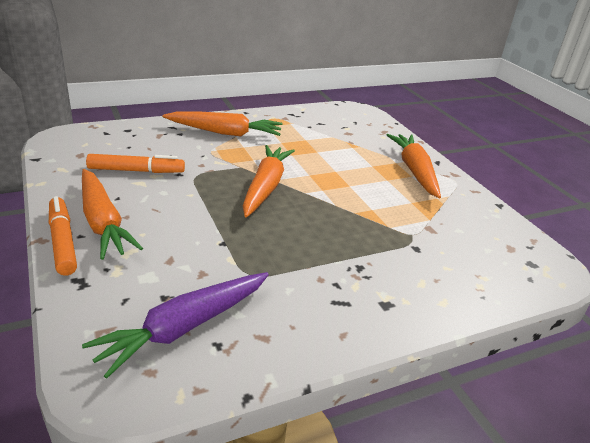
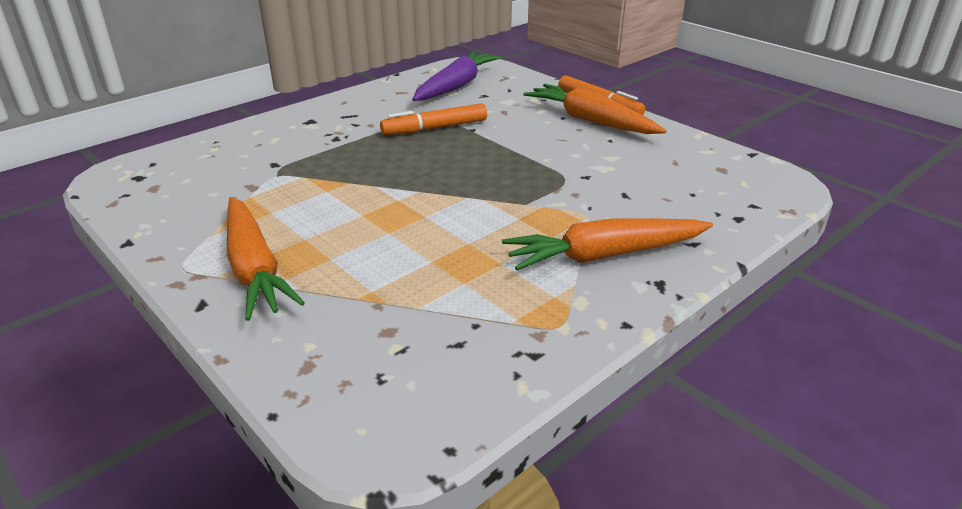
camera: 165 degrees right, 0 degrees up
(136, 171) = (634, 167): orange marker -> orange marker (435, 128)
(265, 187) = (471, 185): orange carrot -> none

